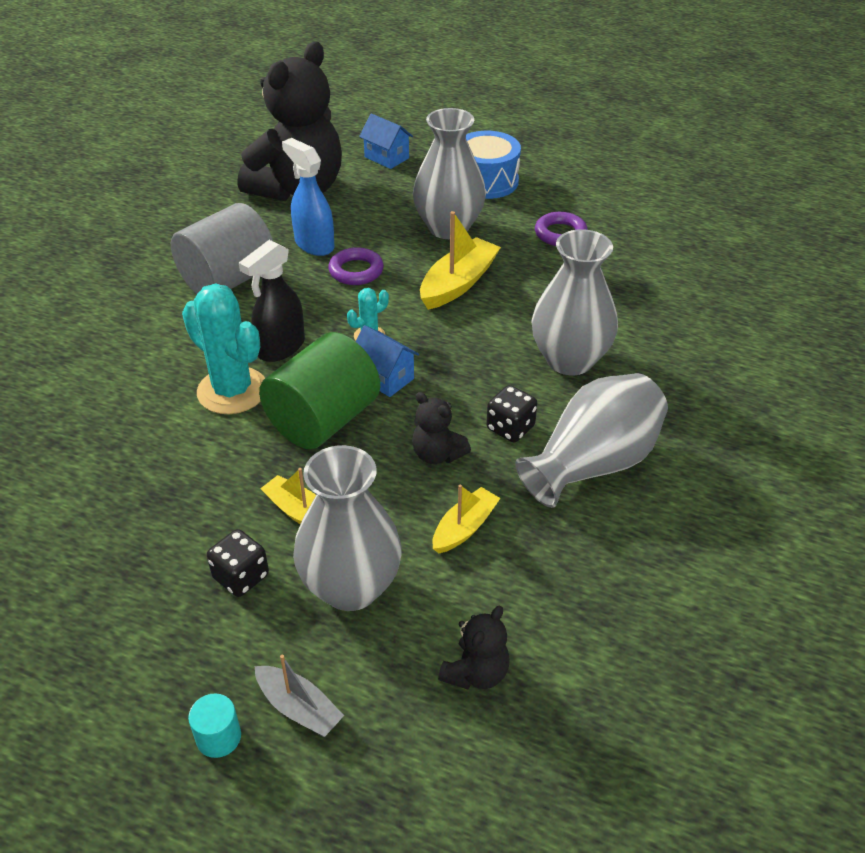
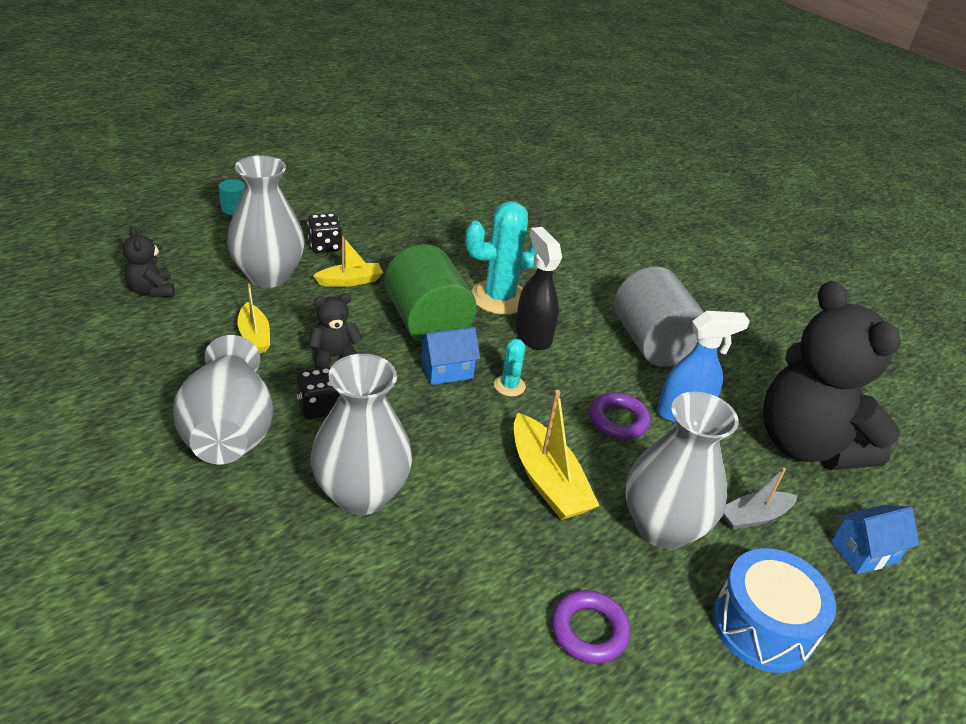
camera: 115 degrees right, 5 degrees down
(299, 708) = (217, 233): grey boat -> grey boat (754, 517)

